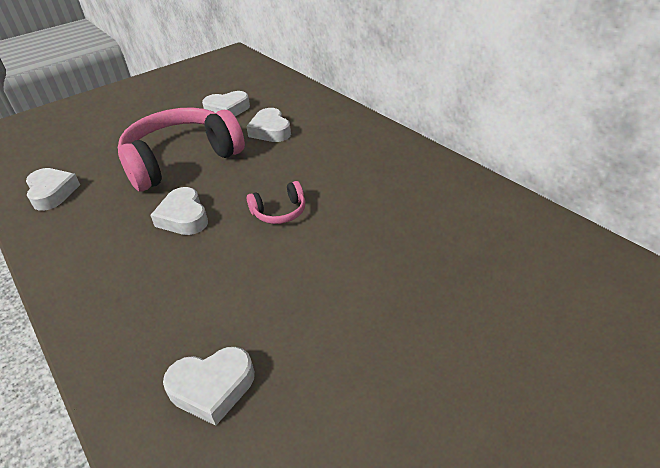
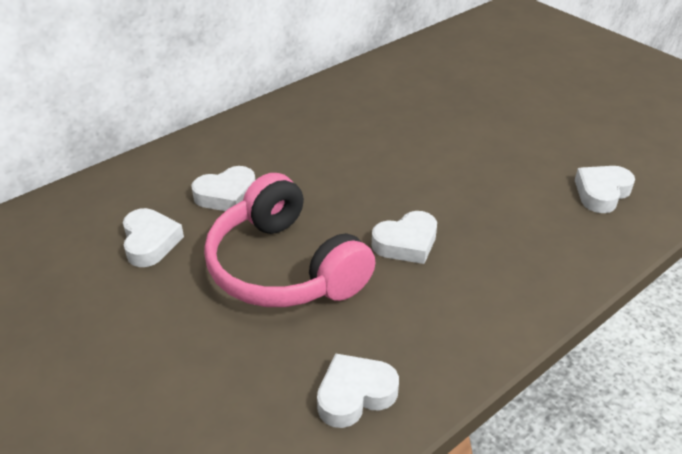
camera: 95 degrees left, 0 degrees up
(212, 388) = (601, 193): white heart -> white heart turned 120 degrees counterclockwise
(279, 212) = (394, 176): pink headphones -> none

